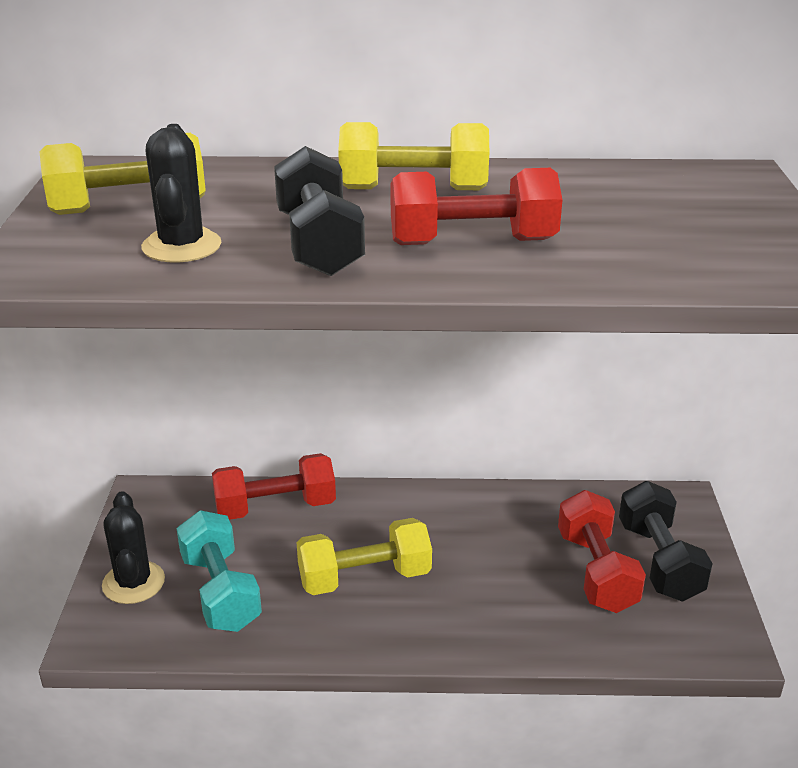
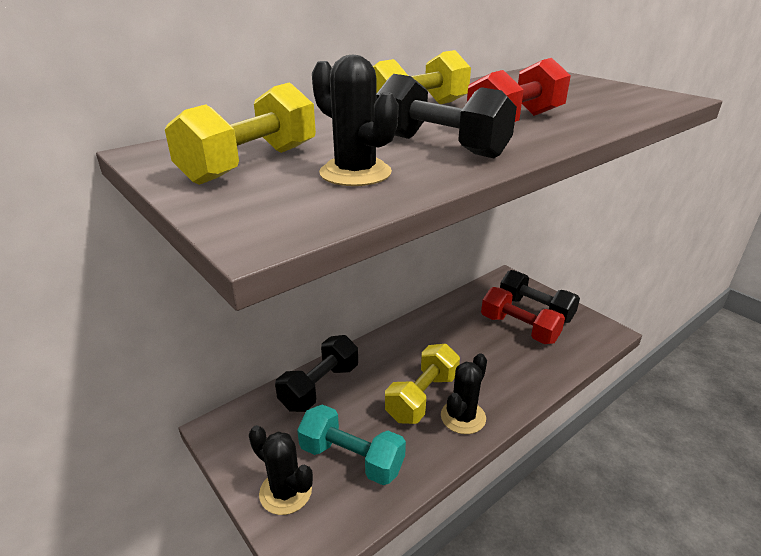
camera: 40 degrees left, 0 degrees up
(275, 507) = (320, 387): red dumbbell -> black dumbbell
(380, 623) = (463, 417): none -> black cactus

